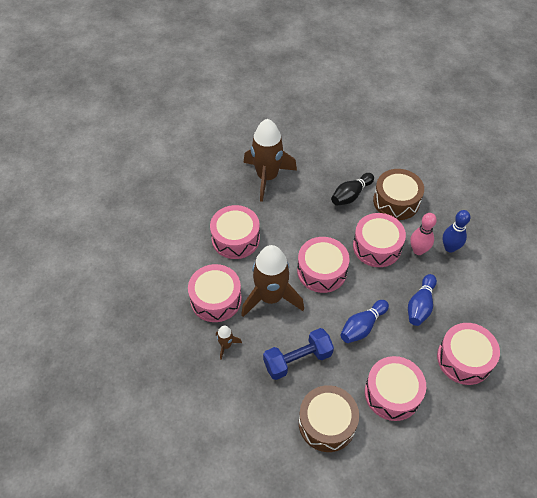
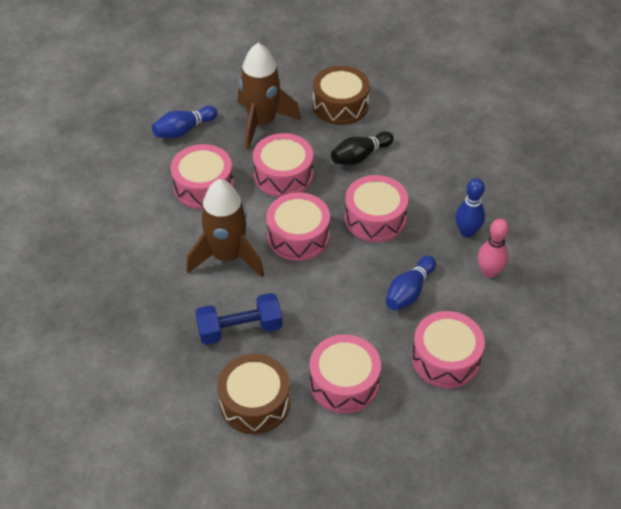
camera: 10 degrees right, 5 degrees down
(216, 299) = (161, 249): pink drum -> pink drum (283, 175)
(226, 345) = (158, 301): brown rocket -> none
(362, 326) = (329, 304): blue bowling pin -> blue bowling pin (183, 130)
(396, 201) = (415, 170): brown drum -> brown drum (340, 105)
(418, 250) = (426, 229): pink bowling pin -> pink bowling pin (489, 272)

